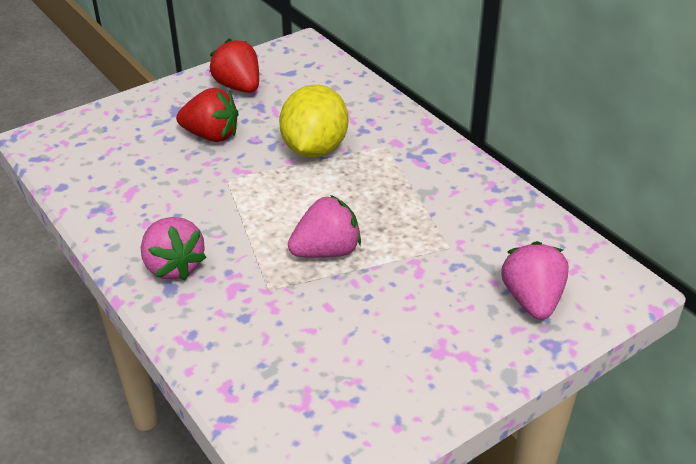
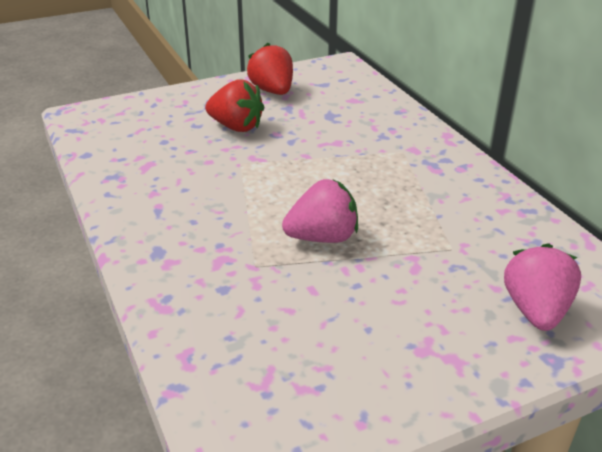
camera: 10 degrees right, 5 degrees down
(173, 266) = (167, 233): pink strawberry -> none
(314, 149) = (332, 147): yellow lemon -> none

